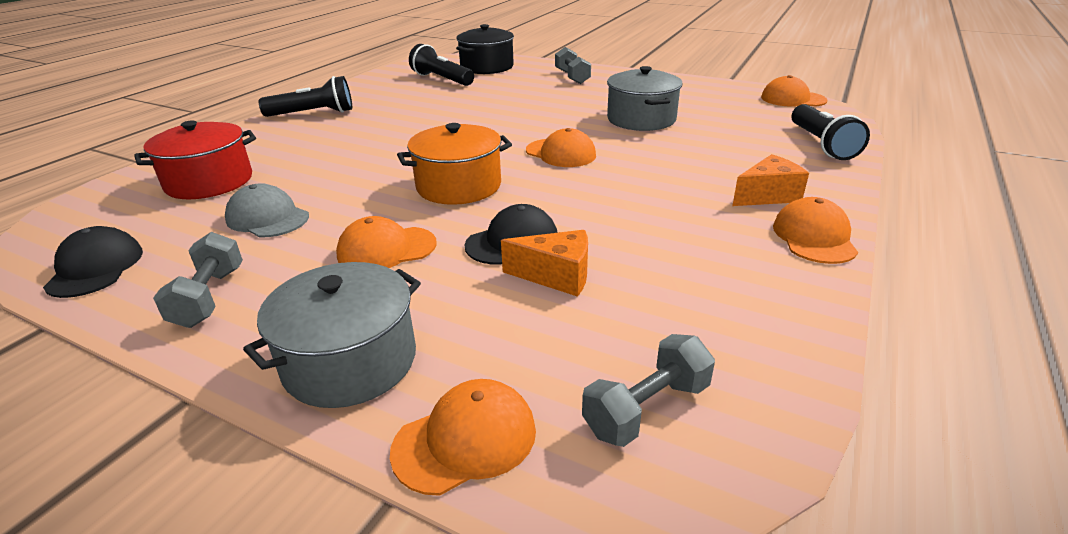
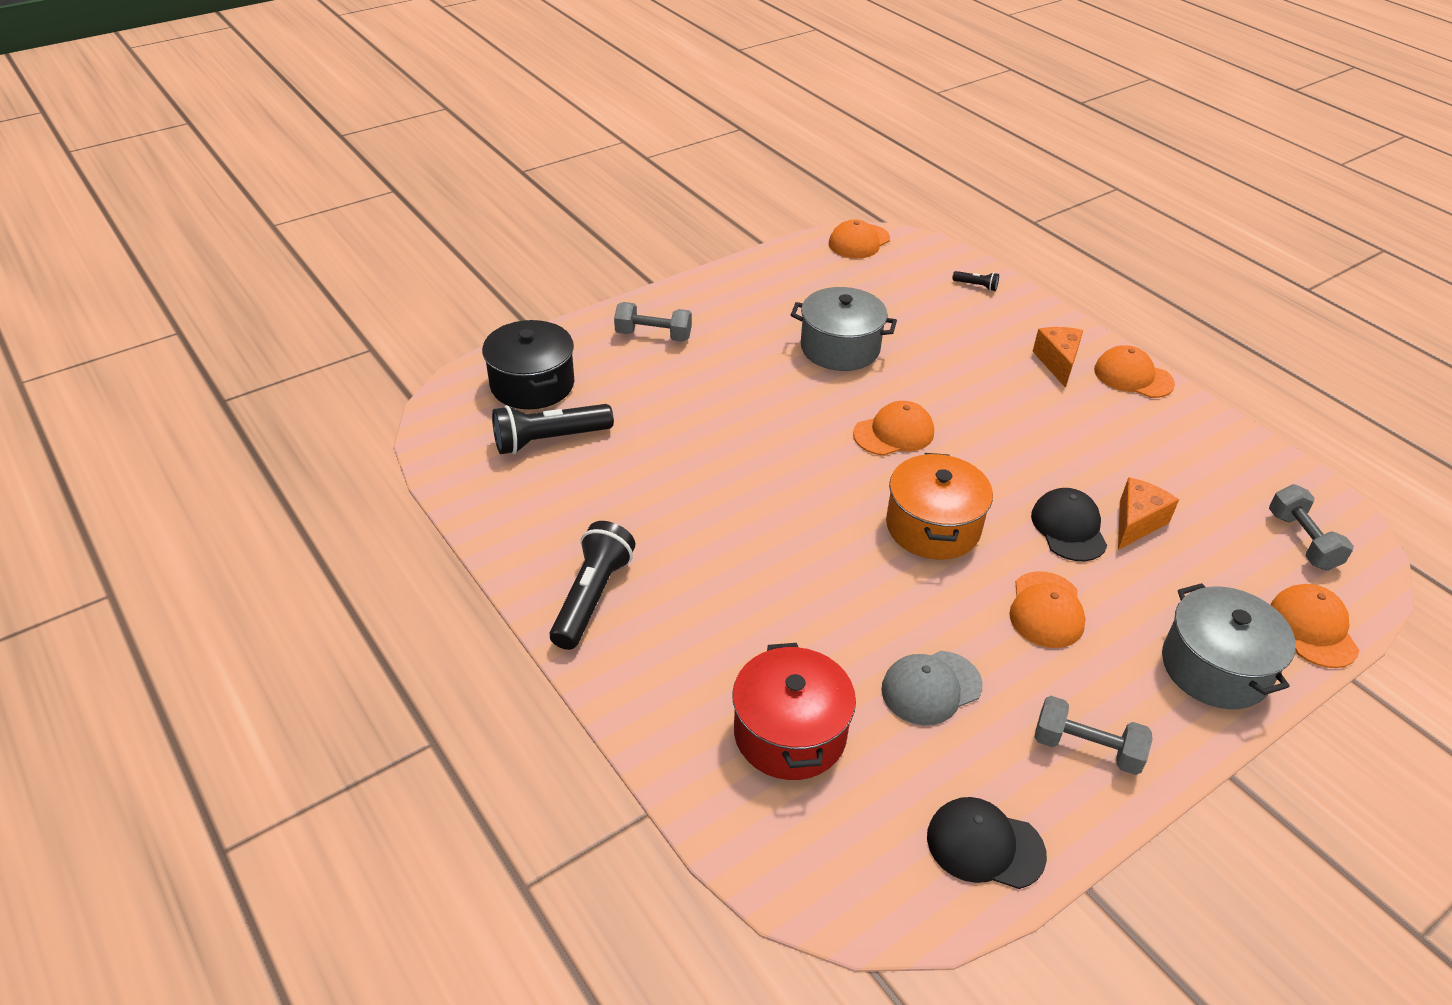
camera: 65 degrees left, 10 degrees up
(821, 144) = (976, 286): black flashlight -> black flashlight, size x0.46

